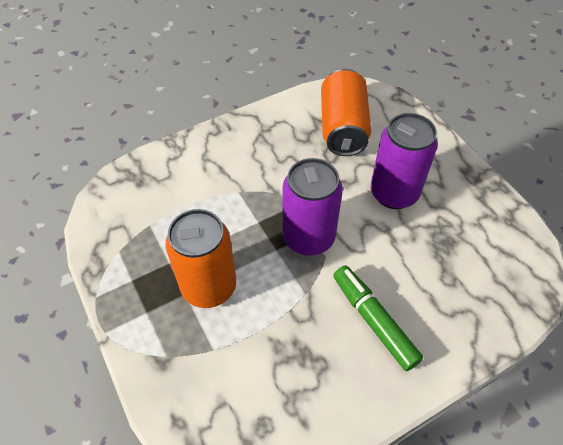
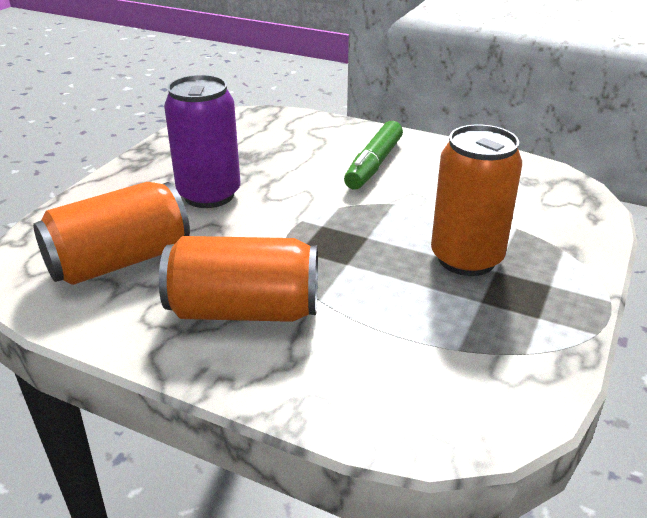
camera: 125 degrees left, 20 degrees down
(256, 158) = (244, 310): none -> orange can
(308, 237) = (328, 223): purple can -> none

